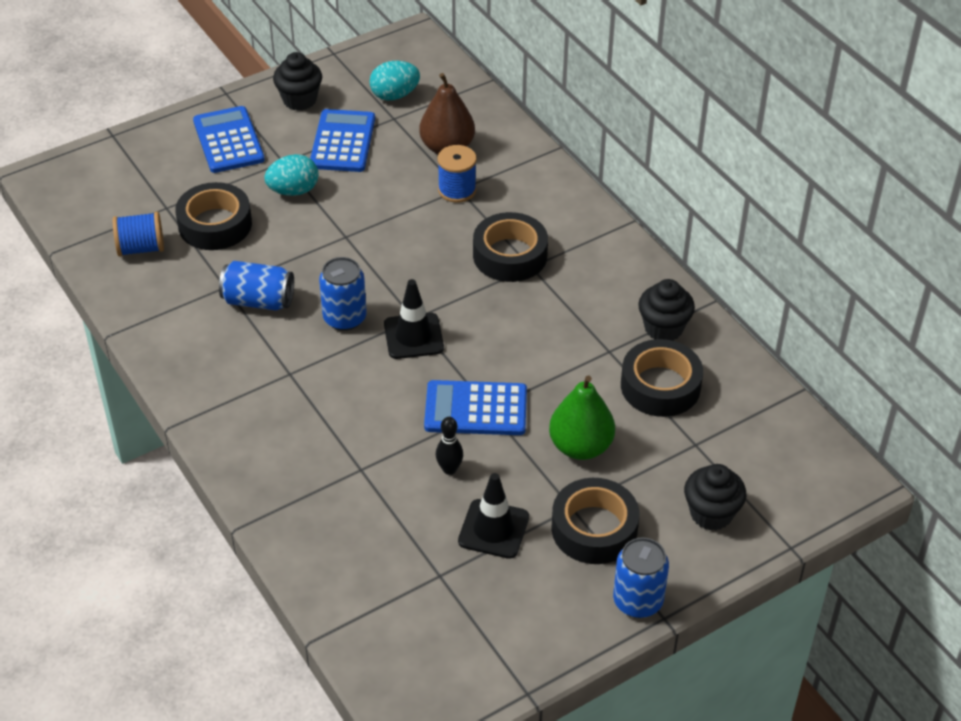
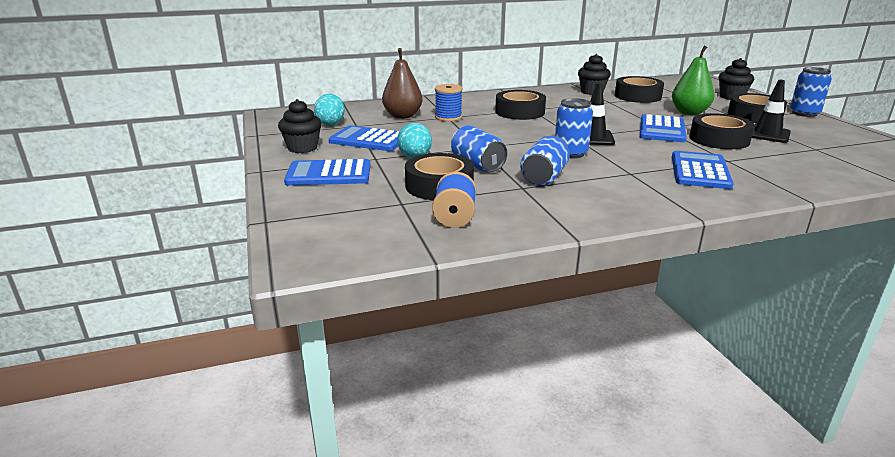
camera: 75 degrees left, 20 degrees down
(282, 243) = (477, 165): none -> blue can
(312, 437) = (700, 171): none -> blue calculator
(449, 469) = (719, 139): black bowling pin -> black tape

